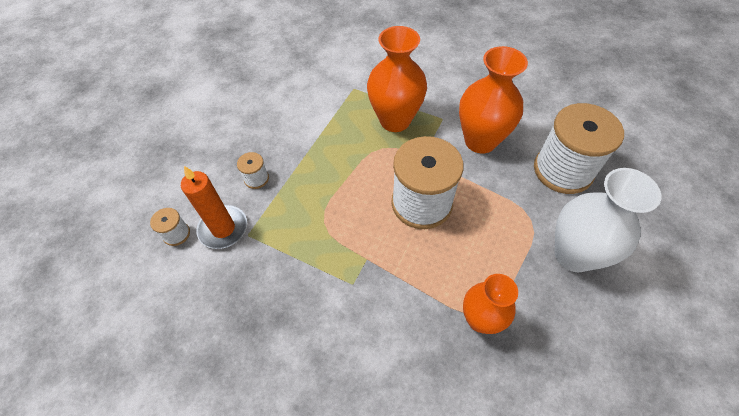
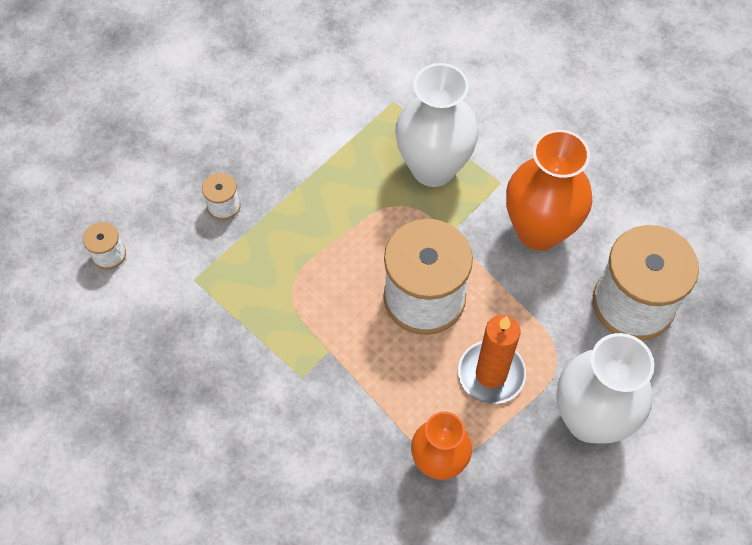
camera: 15 degrees right, 5 degrees up
(223, 228) = (166, 263): orange candle -> orange candle (491, 374)
(395, 120) = (433, 168): orange vase -> white vase

